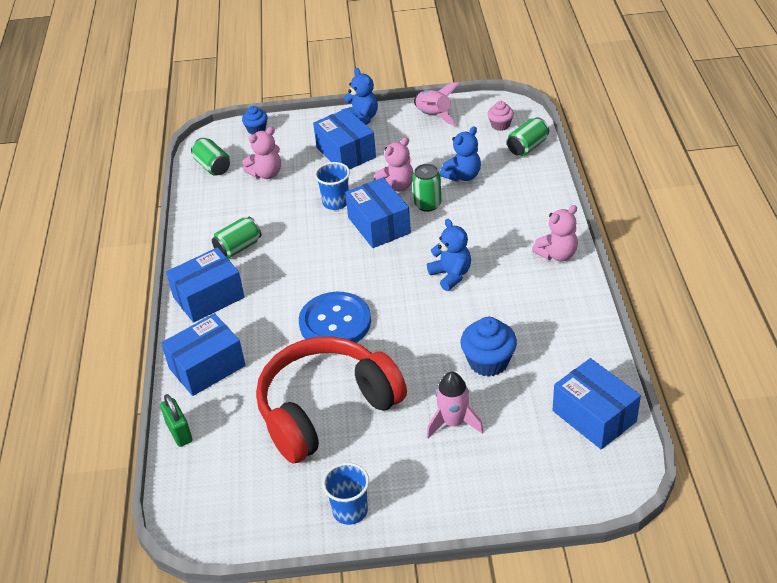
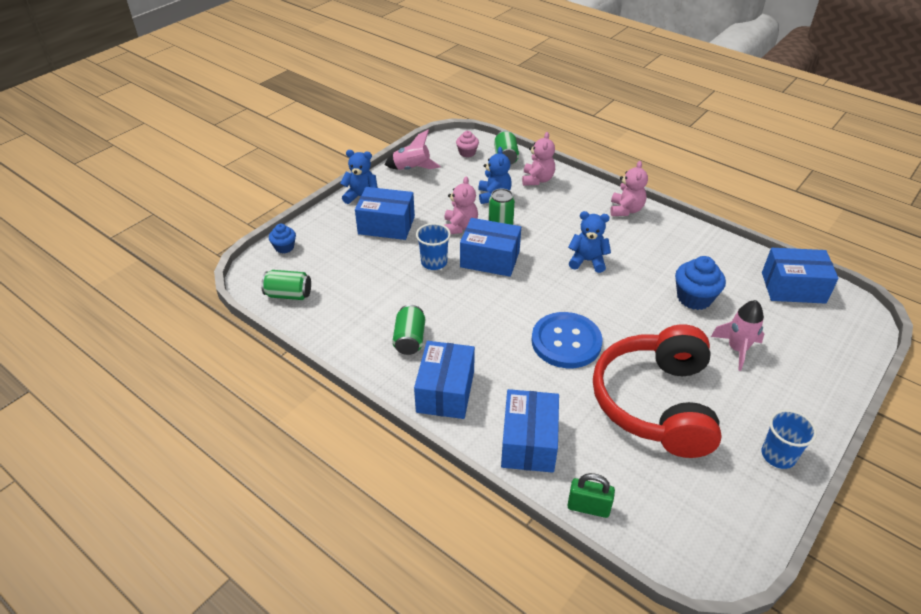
camera: 50 degrees left, 0 degrees up
(266, 174) = (345, 274): pink teddy bear -> pink teddy bear (537, 180)

